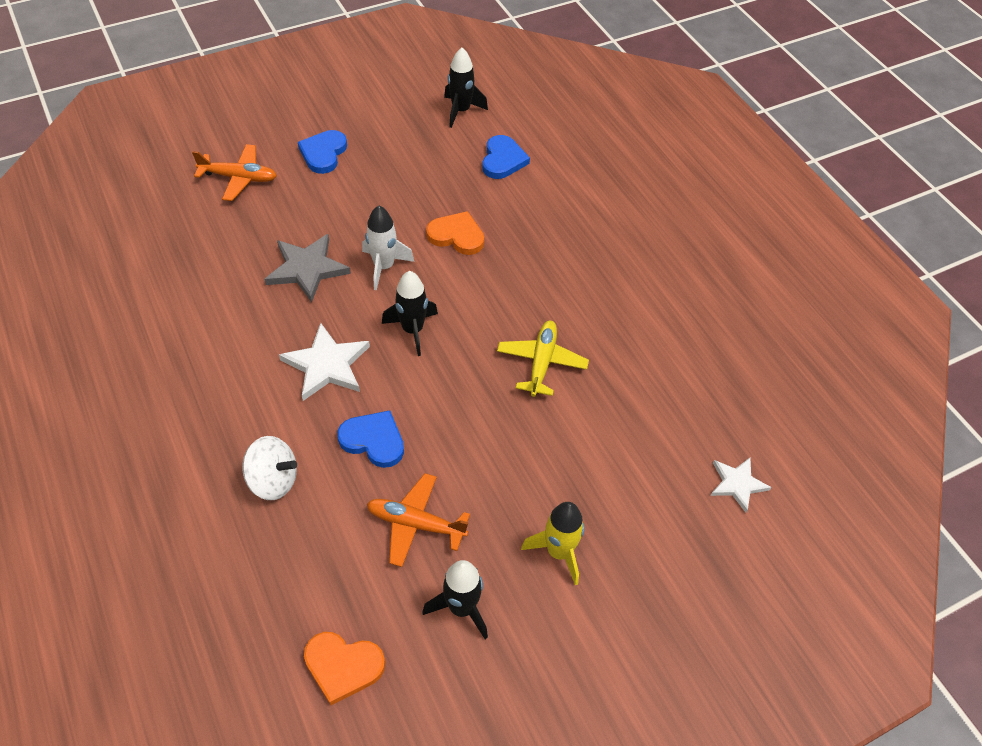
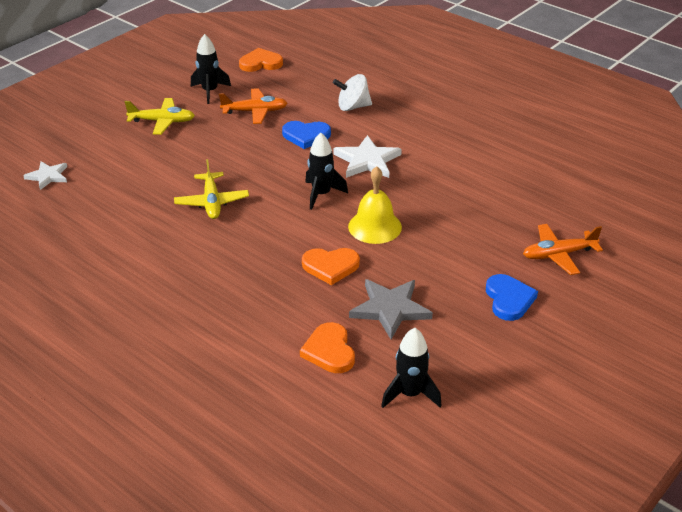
camera: 160 degrees right, 15 degrees down
(307, 269) = (433, 208): grey star -> grey star (390, 309)
(384, 267) = (375, 226): white rocket -> yellow bell
(503, 160) = (329, 351): blue heart -> orange heart
(558, 552) = (162, 122): yellow rocket -> yellow plane

